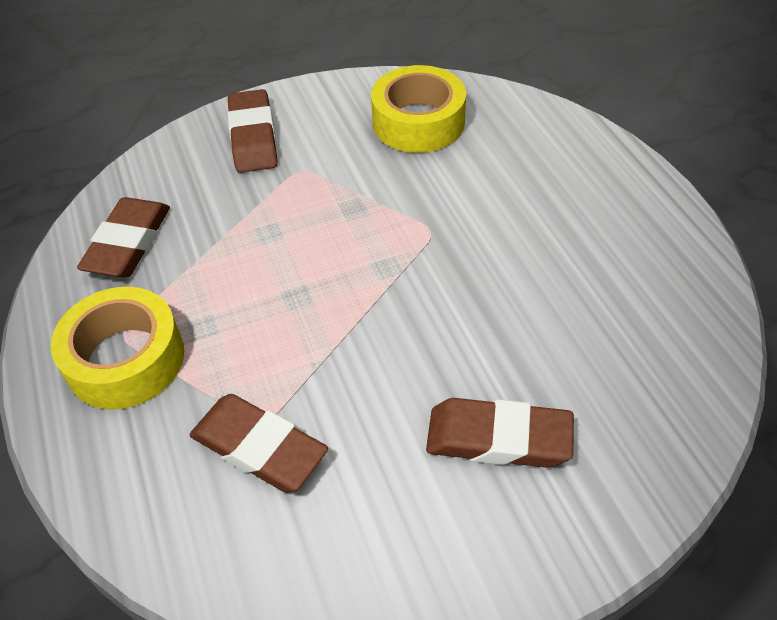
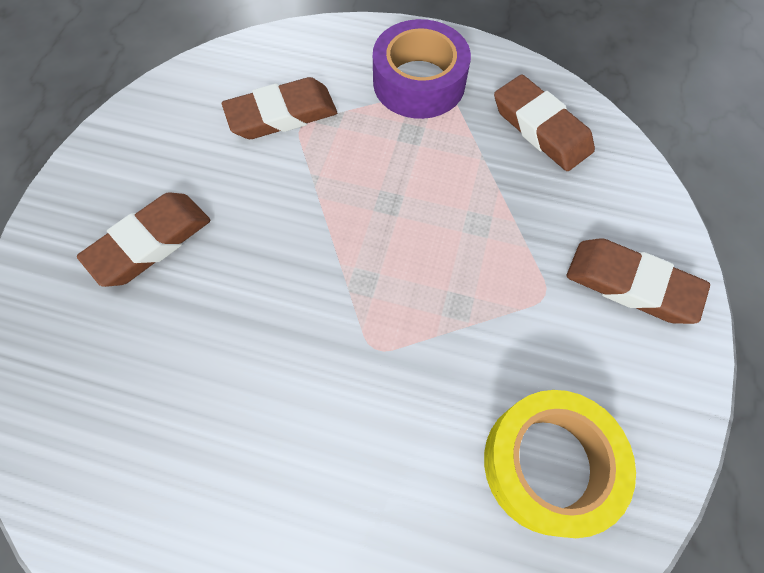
camera: 125 degrees right, 15 degrees up
(125, 359) = (419, 82): yellow tape -> purple tape

